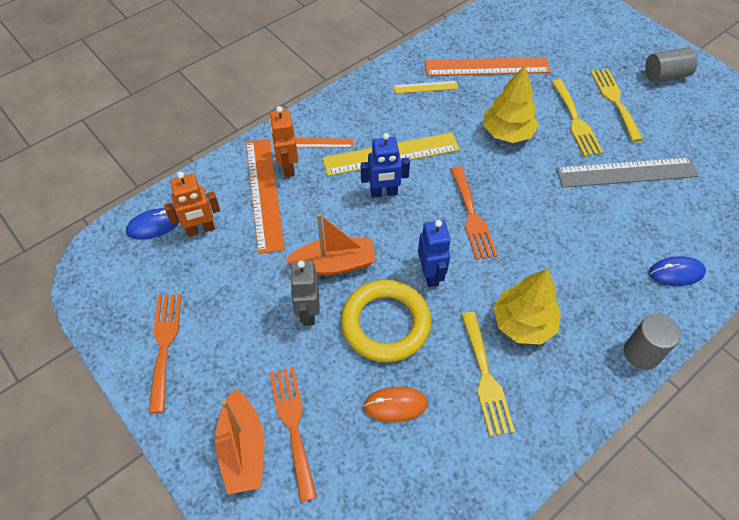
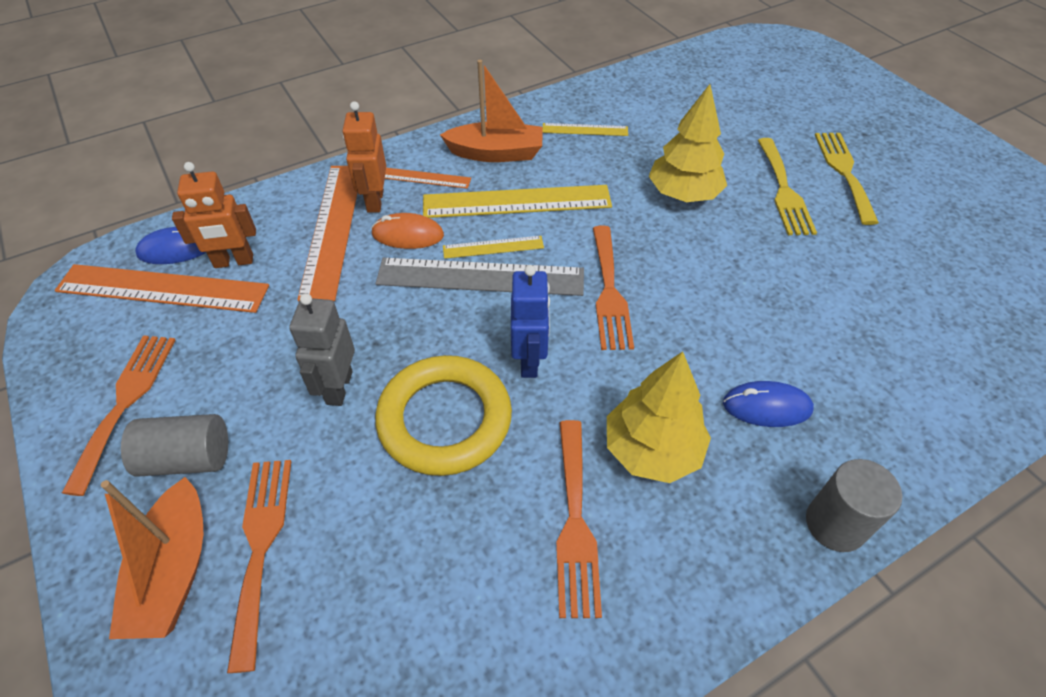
camera: 10 degrees right, 5 degrees down
(334, 264) = (397, 328): orange boat -> orange boat (496, 153)
(384, 193) = (493, 247): blue robot -> yellow ruler
(395, 405) = (424, 542): orange mouse -> orange mouse (408, 235)
(485, 378) = (575, 523): yellow fork -> orange fork
(487, 67) = (673, 115): orange ruler -> orange ruler (163, 289)
(626, 172) = (848, 263): grey ruler -> grey ruler (480, 277)
(665, 75) = (922, 149): grey cylinder -> grey cylinder (187, 458)
(676, 273) = (908, 410): blue mouse -> blue mouse (767, 407)

